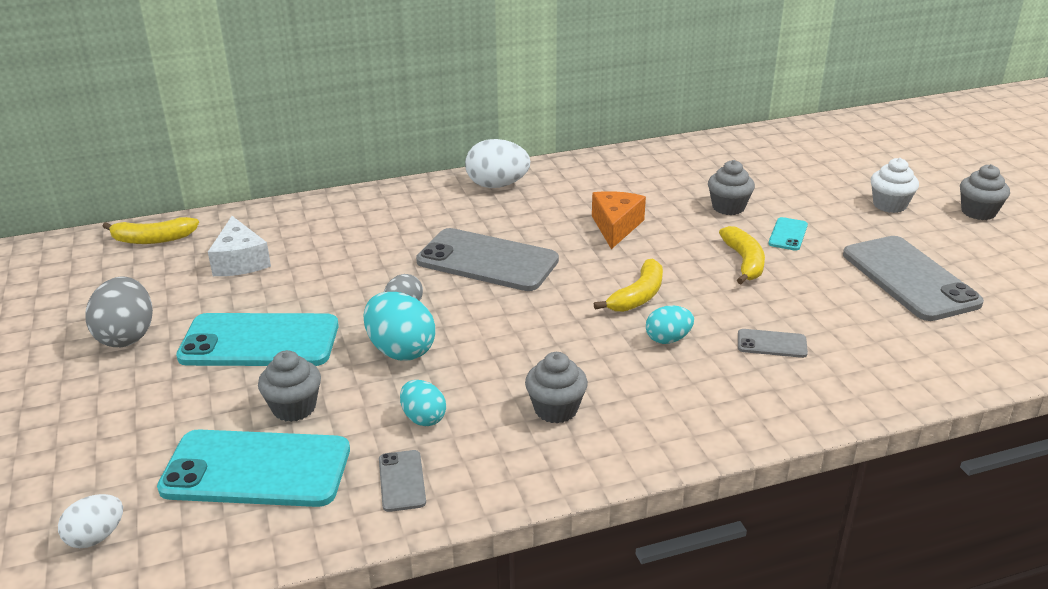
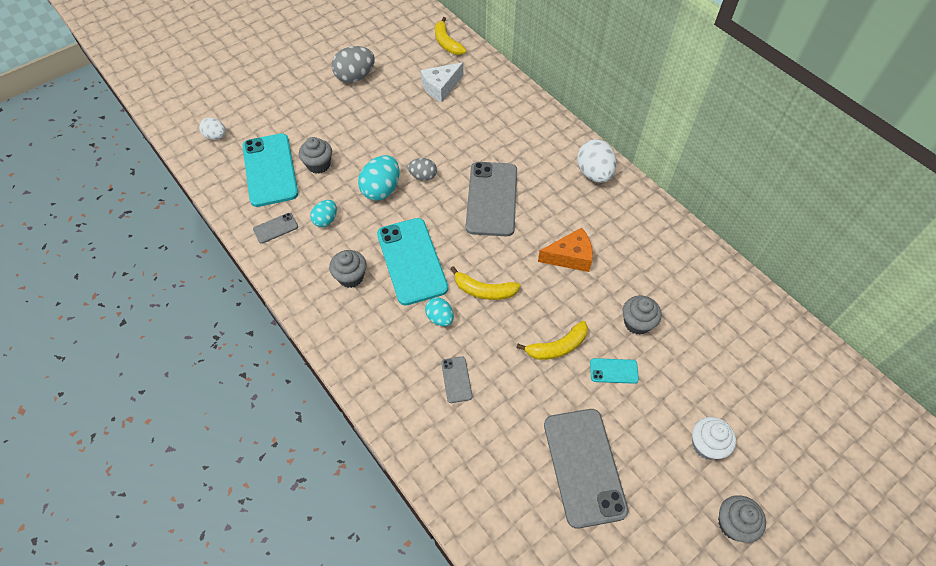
camera: 70 degrees right, 25 degrees up
(260, 341) = (369, 128): turquoise phone -> turquoise phone (412, 261)
(909, 279) = (584, 466): grey phone -> grey phone turned 60 degrees counterclockwise

